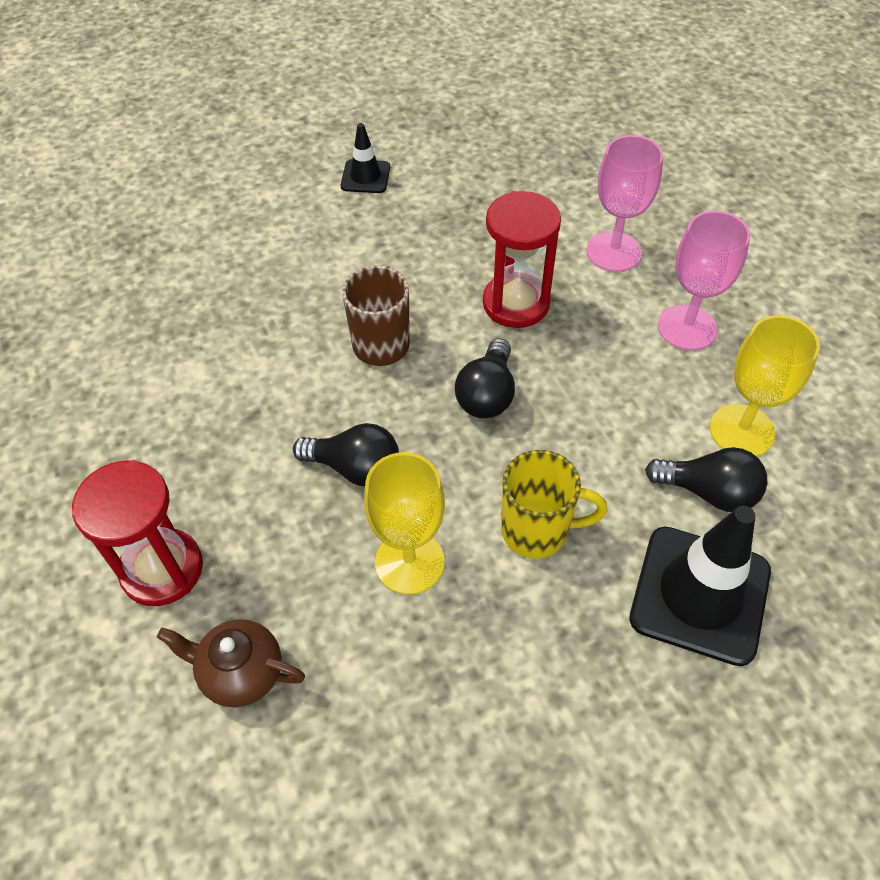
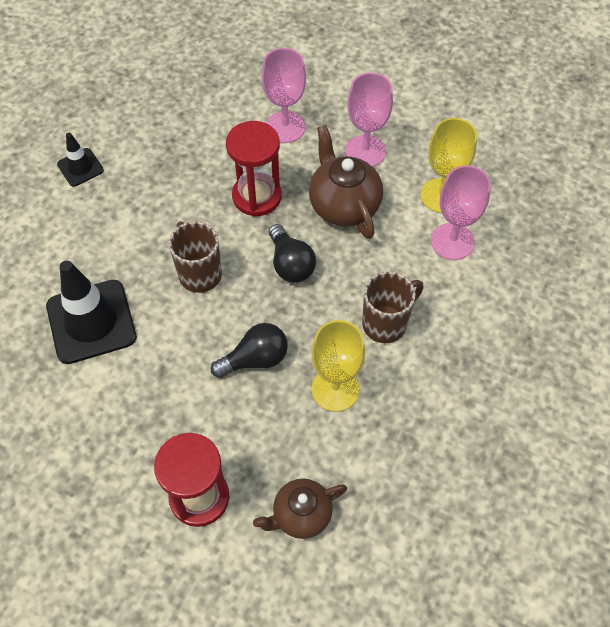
camera: 40 degrees left, 5 degrees up
(537, 531) = (386, 323): yellow mug -> brown mug
(606, 370) = (343, 205): none -> brown teapot
(700, 594) = (491, 299): black traffic cone -> black traffic cone (91, 321)
(708, 492) = (452, 241): black light bulb -> pink goblet

